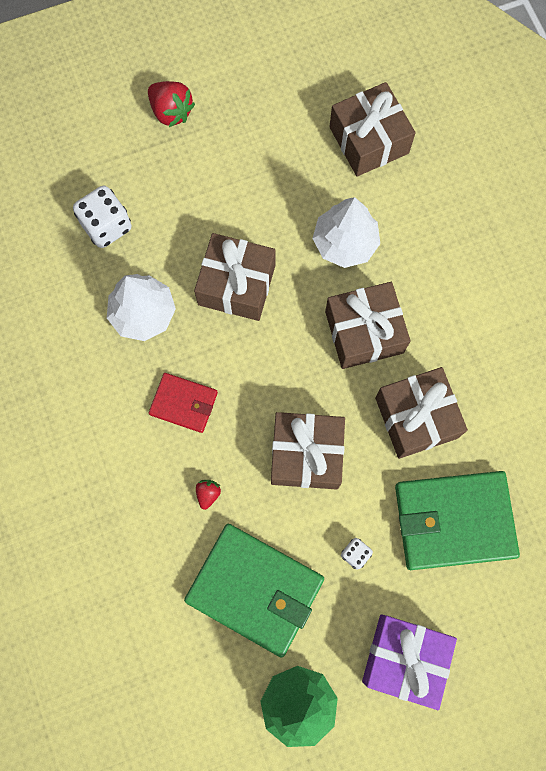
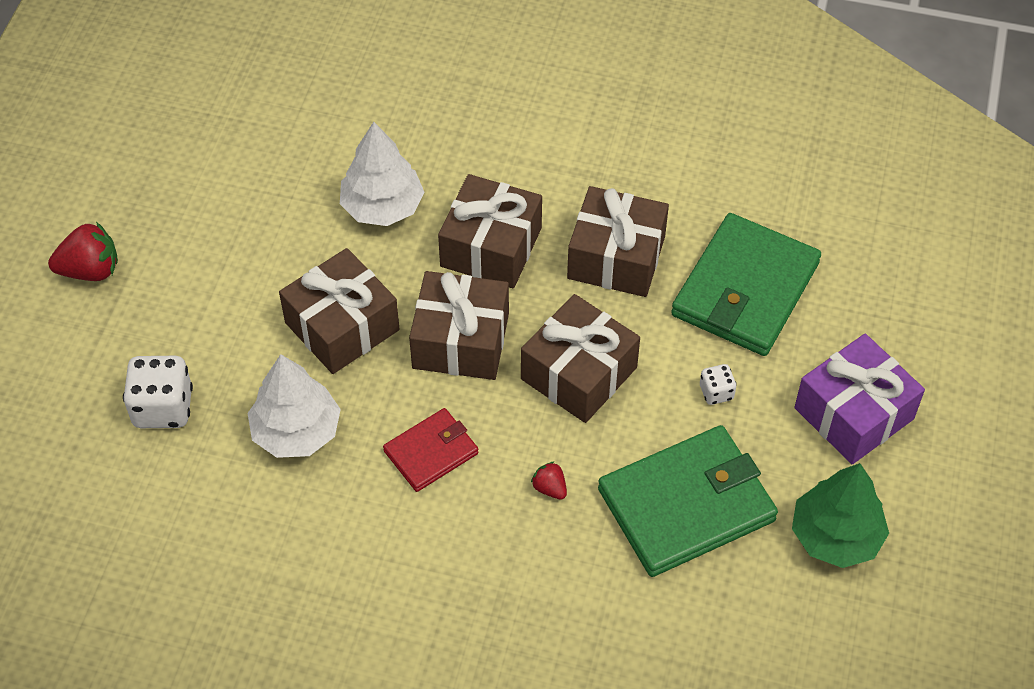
camera: 55 degrees left, 20 degrees down
(368, 140) = (292, 122): brown gift -> brown gift (460, 341)

